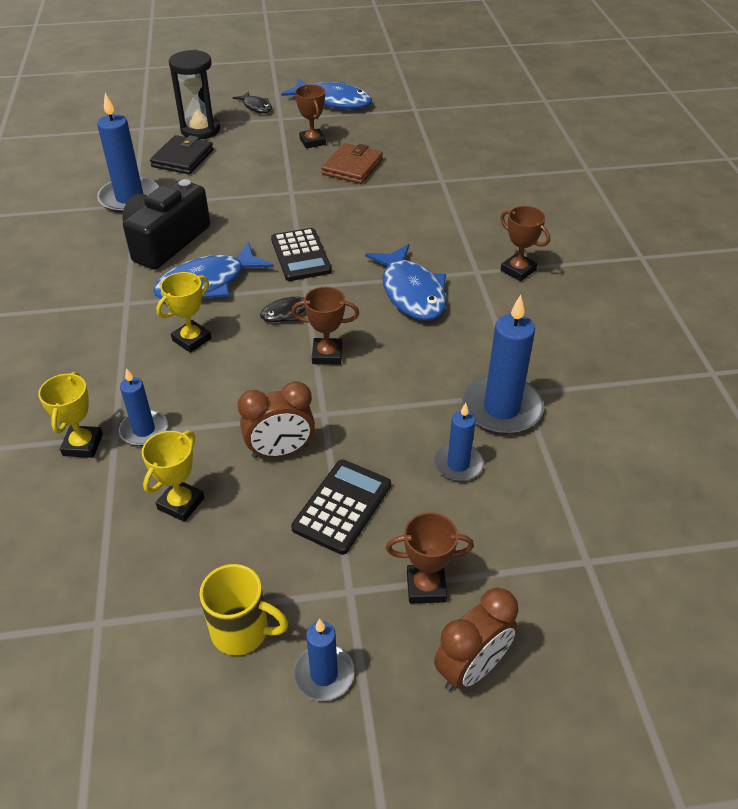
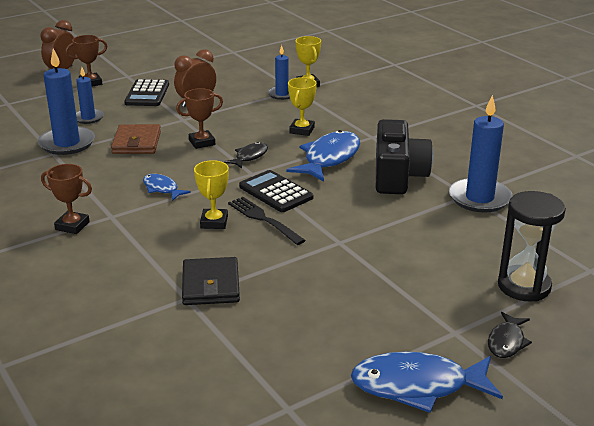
camera: 155 degrees right, 15 degrees down
(181, 503) = (232, 80): yellow trophy -> yellow trophy (214, 222)
(182, 158) = (491, 247): black wallet -> black wallet (211, 285)
(242, 631) = (169, 60): yellow mug -> none
(256, 107) = (506, 342): black fish -> black fish turned 90 degrees counterclockwise
(312, 141) = (378, 308): brown trophy -> none
(324, 674) = (126, 59): blue candle -> none
(336, 229) = (263, 219): none -> black fork
(352, 167) = (301, 287): brown wallet -> brown wallet (137, 143)
(411, 292) = (162, 189): blue fish -> blue fish, size x0.53

